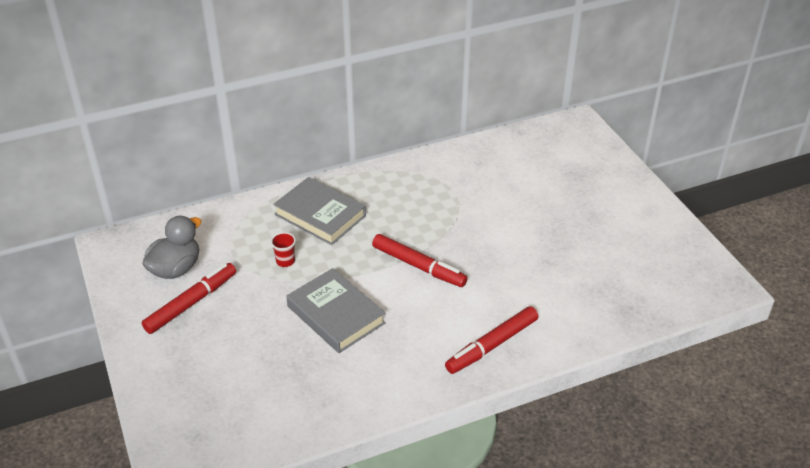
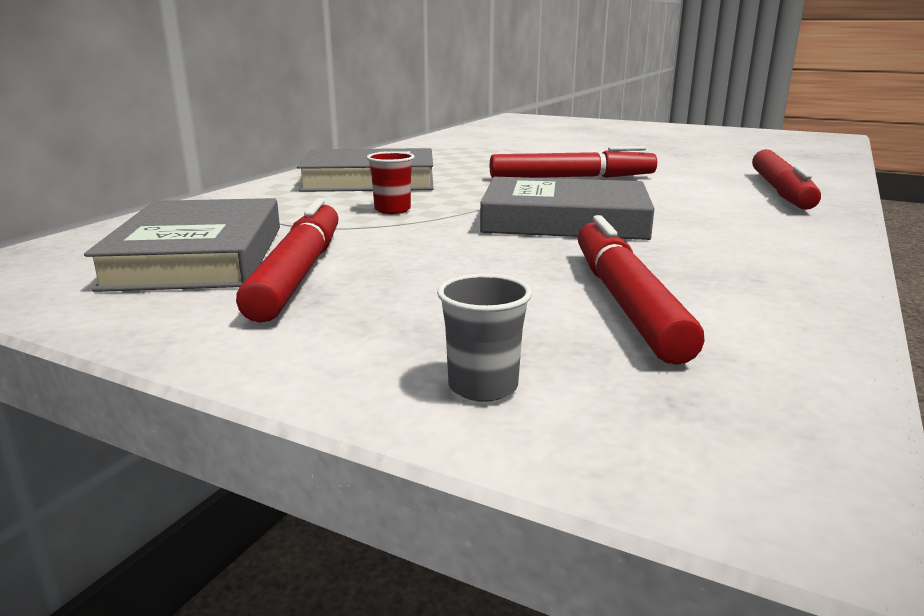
camera: 40 degrees left, 20 degrees down
(164, 400) = (483, 386): none -> grey cup
(176, 269) = (198, 256): grey duck -> grey book
(257, 388) = (625, 302): none -> red marker

